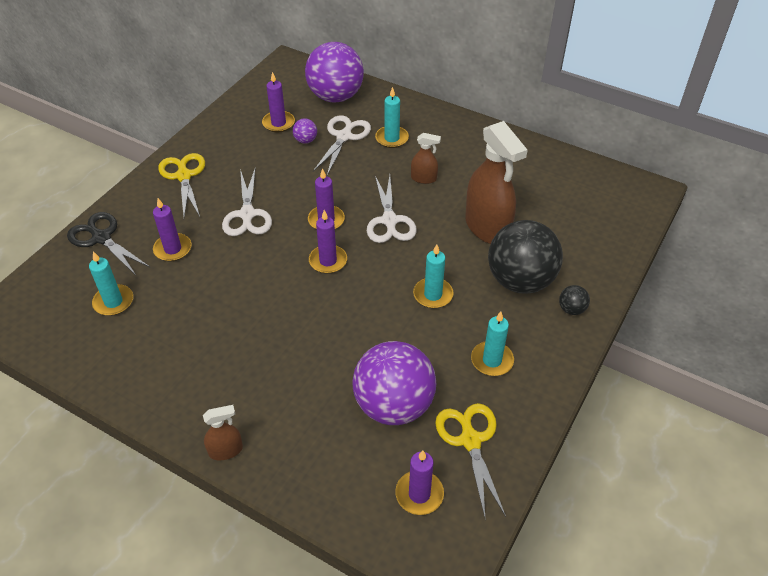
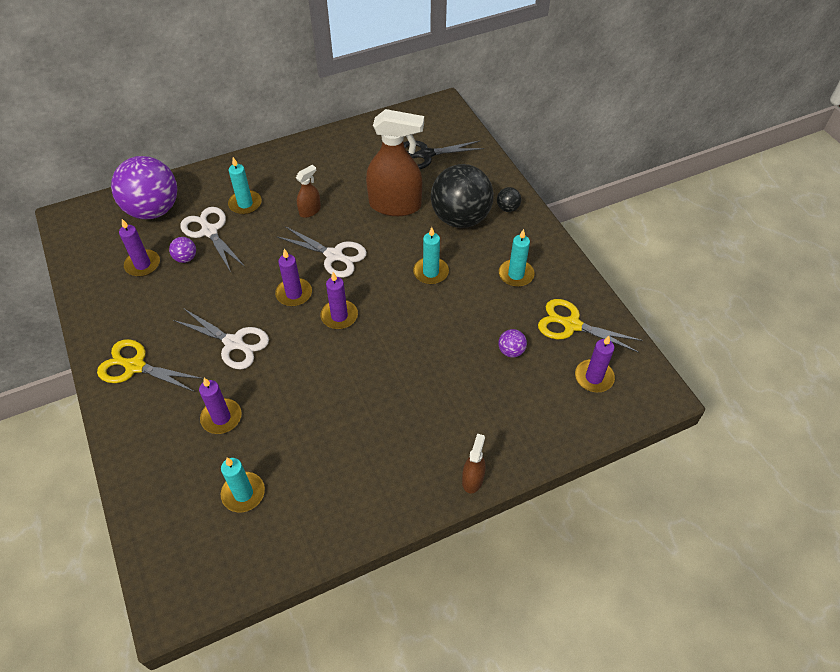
camera: 55 degrees left, 5 degrees up
(101, 238) = (149, 469): black scissors -> black scissors (425, 154)
(393, 405) = (511, 351): purple ball -> purple ball, size x0.40

